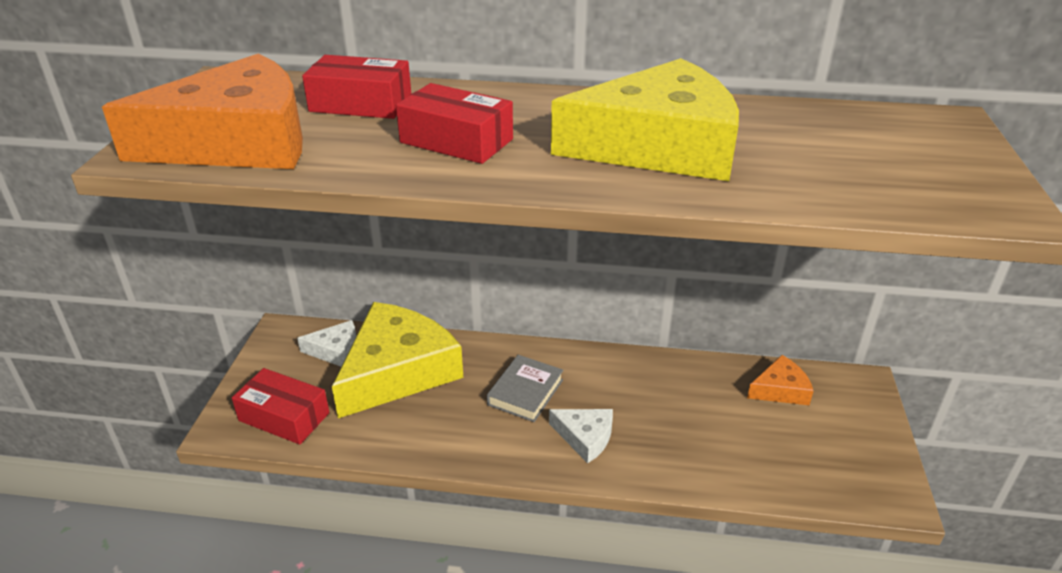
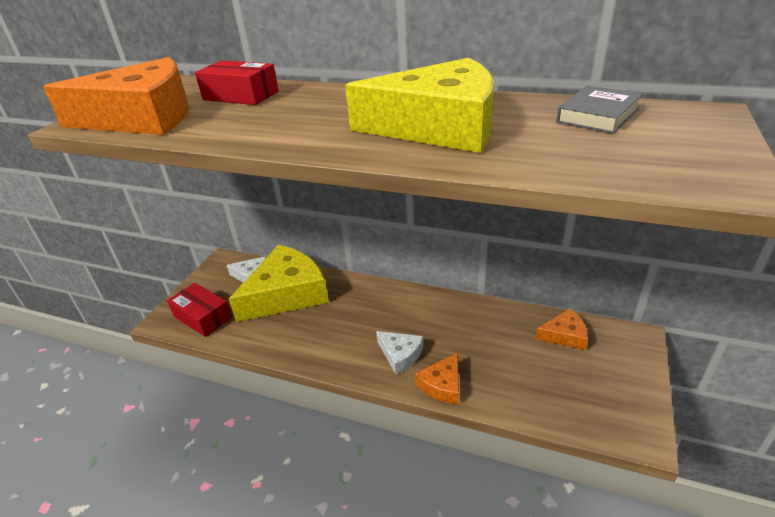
camera: 15 degrees right, 0 degrees up
(456, 141) = (288, 120): red box -> none
(525, 392) = (368, 317): grey book -> grey book (597, 115)
(651, 469) = (442, 385): none -> orange cheese

